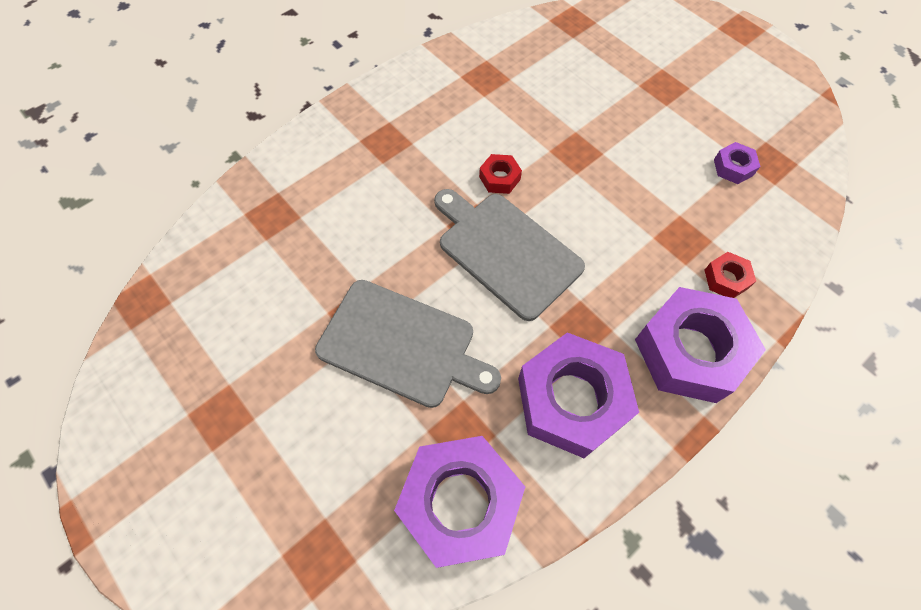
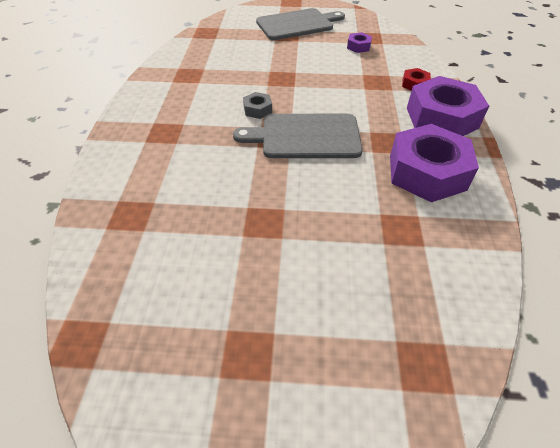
camera: 45 degrees left, 15 degrees down
(402, 344) = (311, 215): grey cutting board -> grey cutting board (297, 24)
(460, 503) = (448, 260): purple nut -> none
(499, 178) = (257, 110): red nut -> grey nut

